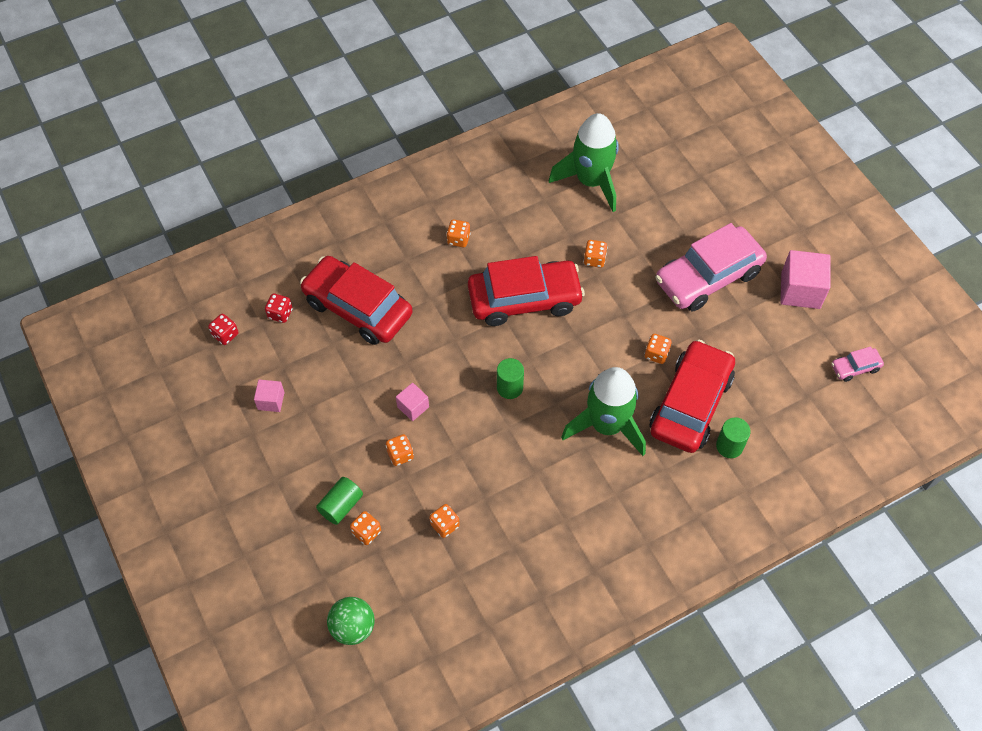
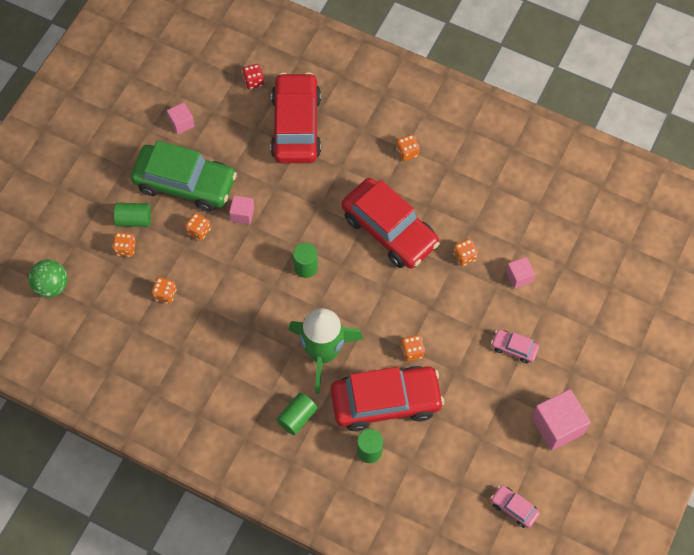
camera: 55 degrees right, 5 degrees up
(225, 335) = (211, 60): red dice -> none
(339, 436) = (185, 183): none -> green car
(591, 181) = (537, 209): green rocket -> none
(644, 232) = (519, 277): none -> pink cube
(656, 485) = (297, 417): none -> green cylinder
(708, 277) = (514, 348): pink car -> pink car, size x0.43

